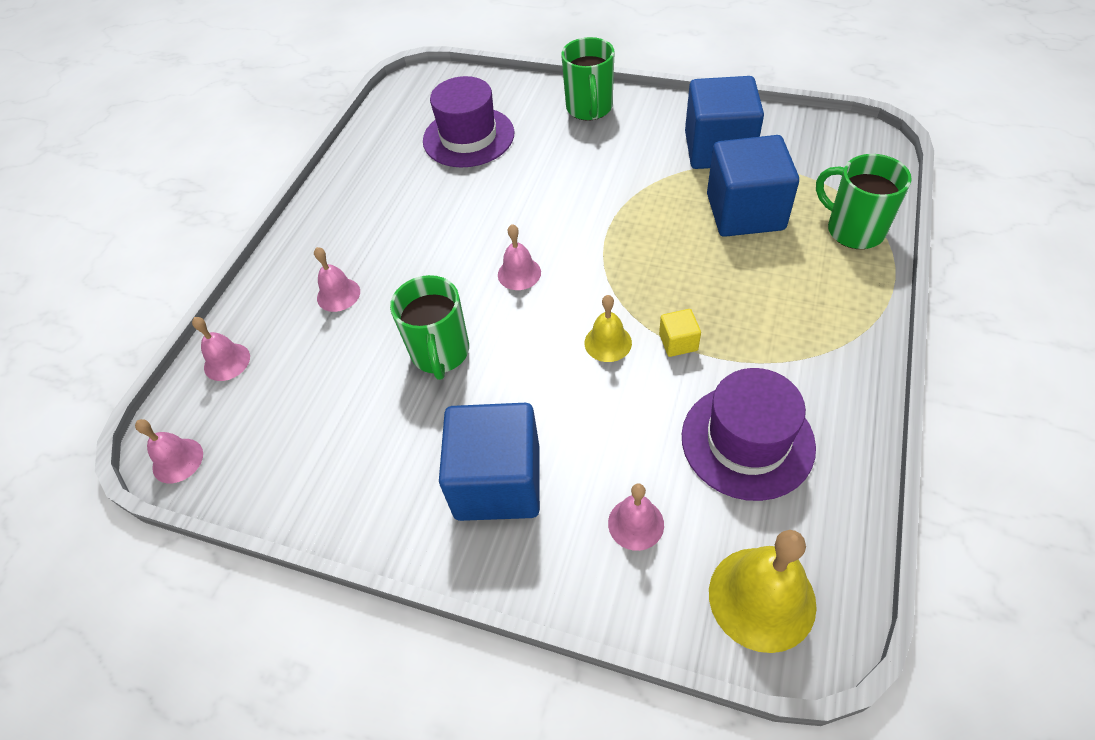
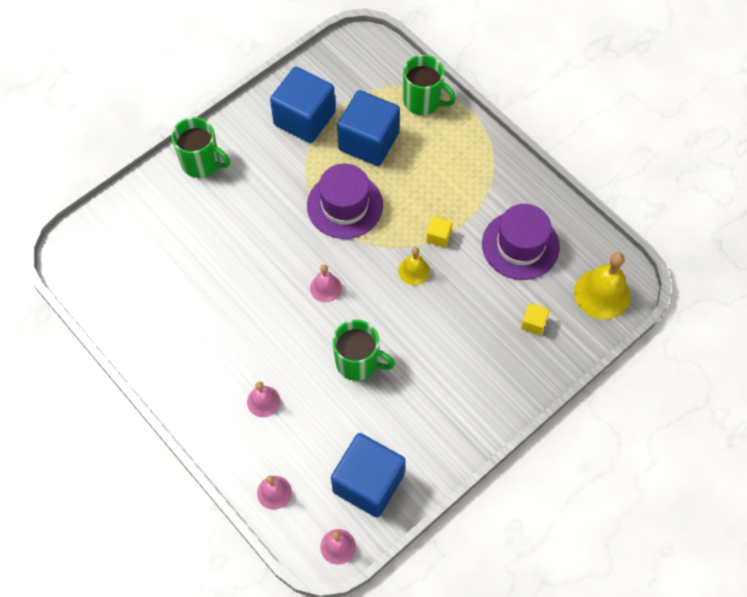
camera: 65 degrees left, 10 degrees up
(468, 137) = (167, 251): purple hat -> purple hat (345, 205)
(497, 482) = (468, 375): blue cube -> blue cube (368, 483)
(636, 523) = (533, 323): pink bell -> yellow cube
(853, 230) = (423, 101): green mug -> green mug turned 135 degrees counterclockwise

